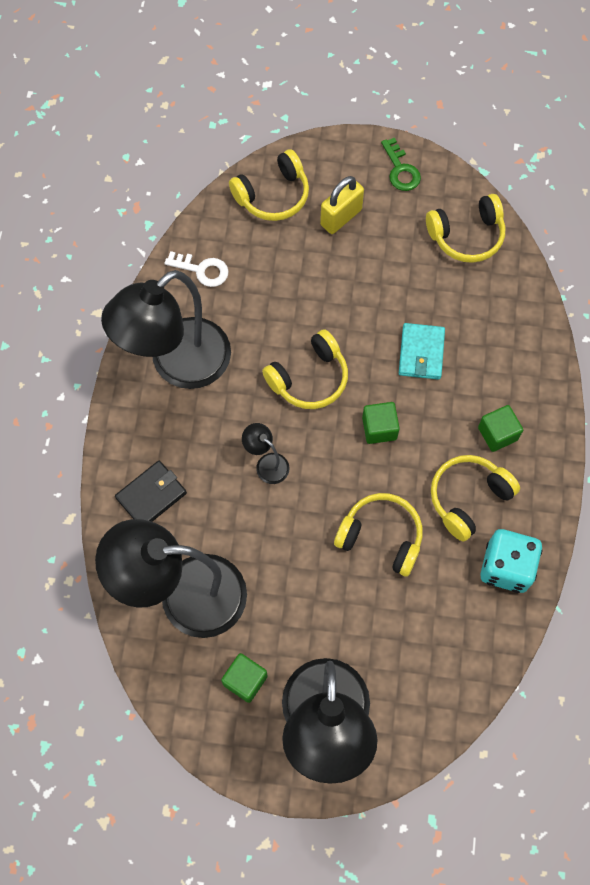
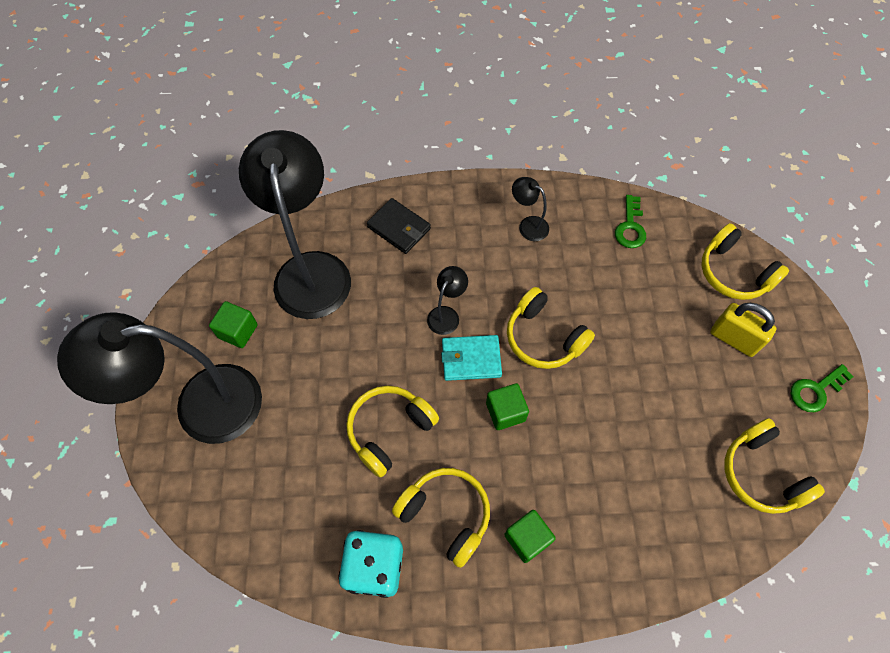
camera: 80 degrees right, 5 degrees down
(178, 365) = (528, 225): black lamp -> black lamp, size x0.41
(202, 270) = (630, 227): white key -> green key
(381, 537) = (389, 430): yellow headphones -> yellow headphones turned 150 degrees counterclockwise
(421, 353) = (601, 442): turquoise wallet -> turquoise wallet (471, 359)

